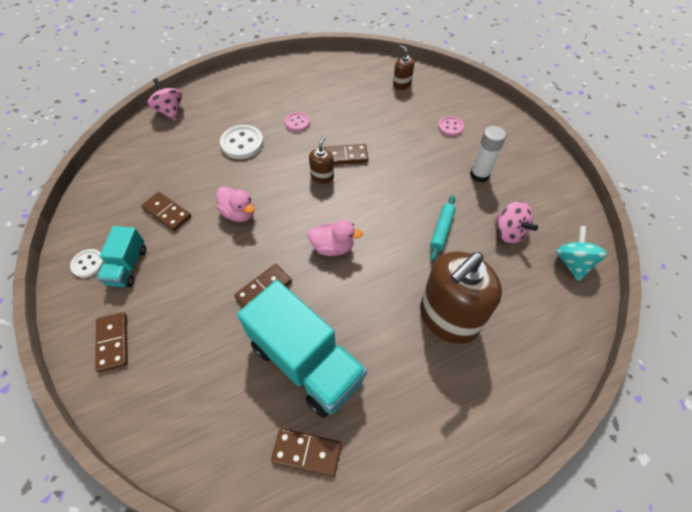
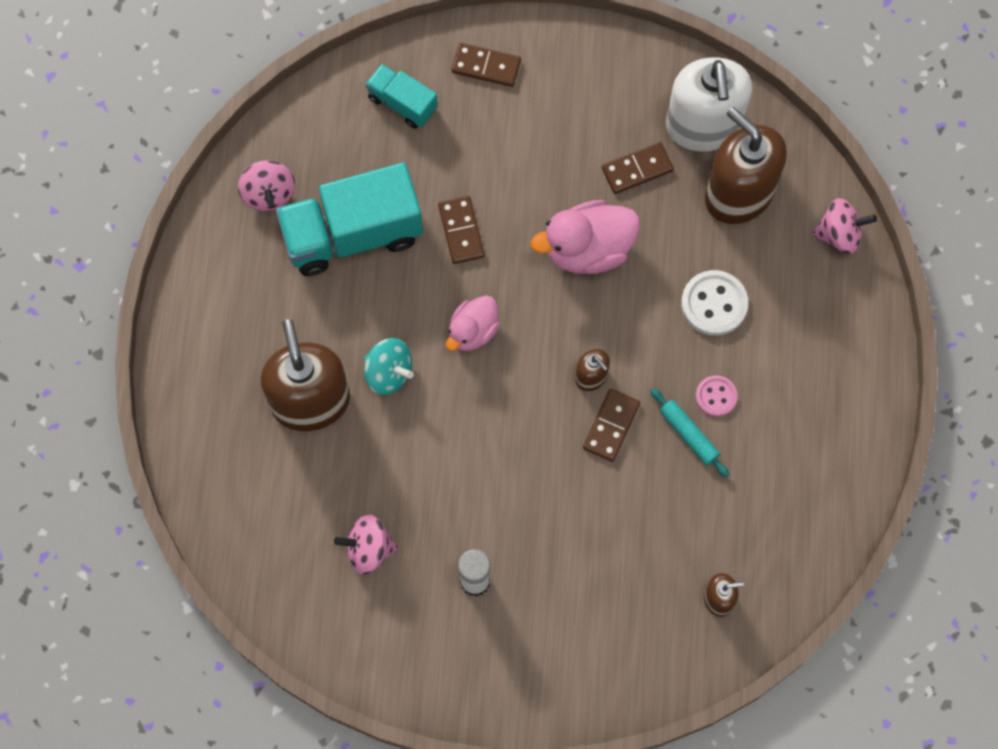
camera: 120 degrees right, 15 degrees up
(88, 264) = (606, 66): white button -> none
(119, 193) = (703, 126): none -> white soap dispenser
(127, 266) = (578, 105): turquoise truck -> turquoise truck (402, 103)
(163, 159) = (738, 193): none -> brown soap dispenser
(239, 213) = (588, 249): pink duck -> pink duck, size x1.59
(306, 452) = (269, 194): brown domino -> pink spinning top
(442, 230) = (420, 471): turquoise rolling pin -> turquoise rolling pin (688, 434)
(450, 127) = (584, 607): pink button -> none
(572, 263) = (285, 589): turquoise spinning top -> turquoise spinning top (388, 373)

